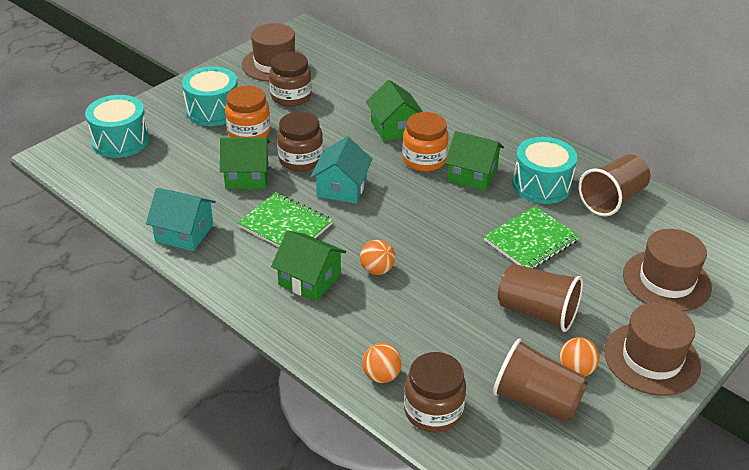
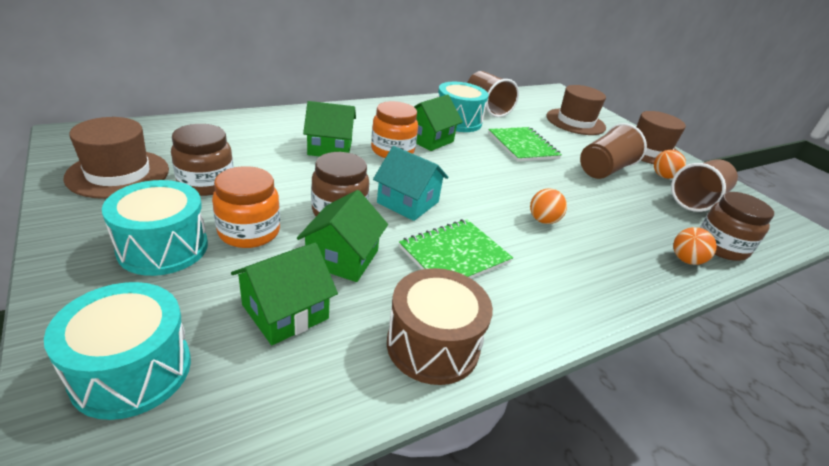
camera: 75 degrees left, 5 degrees down
(184, 233) = (433, 345): turquoise house -> brown drum
(309, 279) = (550, 264): green house -> green house (285, 312)

